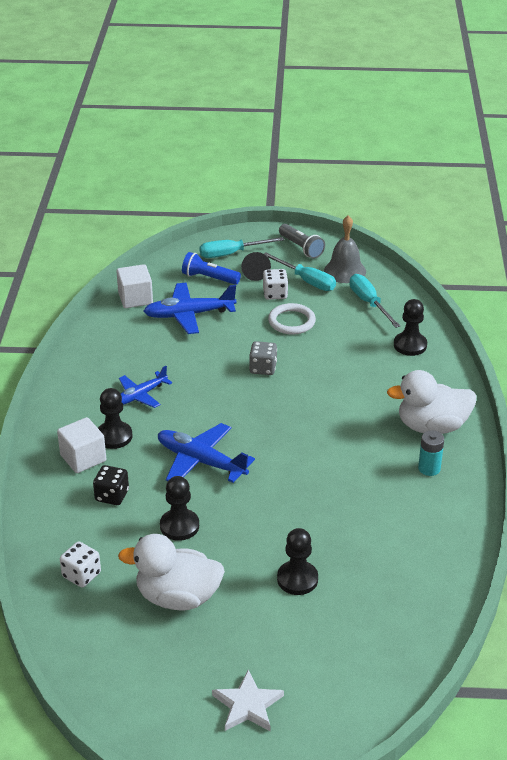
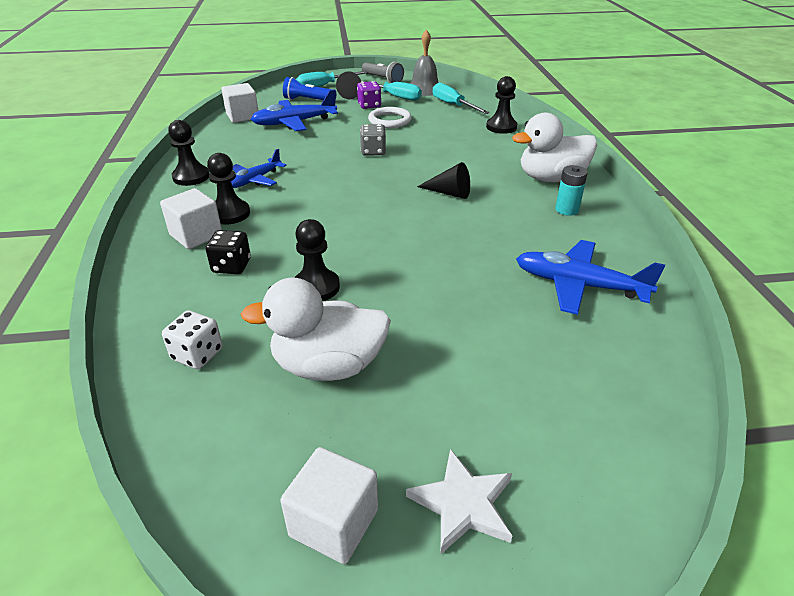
camera: 10 degrees left, 0 degrees up
(163, 704) = (334, 523): none -> white cube
(201, 461) = (328, 226): blue plane -> blue plane (578, 285)
(275, 294) = (369, 105): white dice -> purple dice
(297, 579) = (472, 326): black pawn -> black pawn (191, 177)
(323, 434) = (449, 193): none -> black cone

